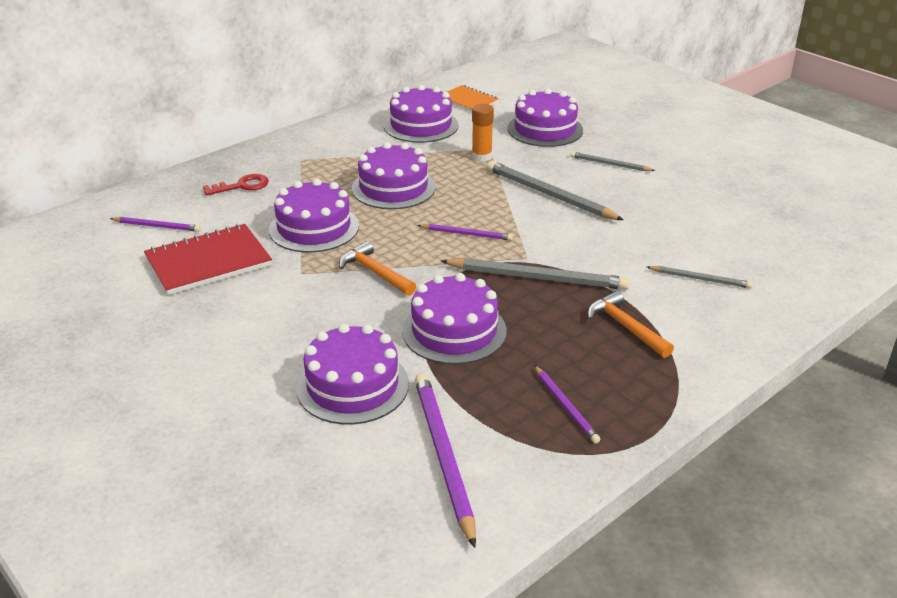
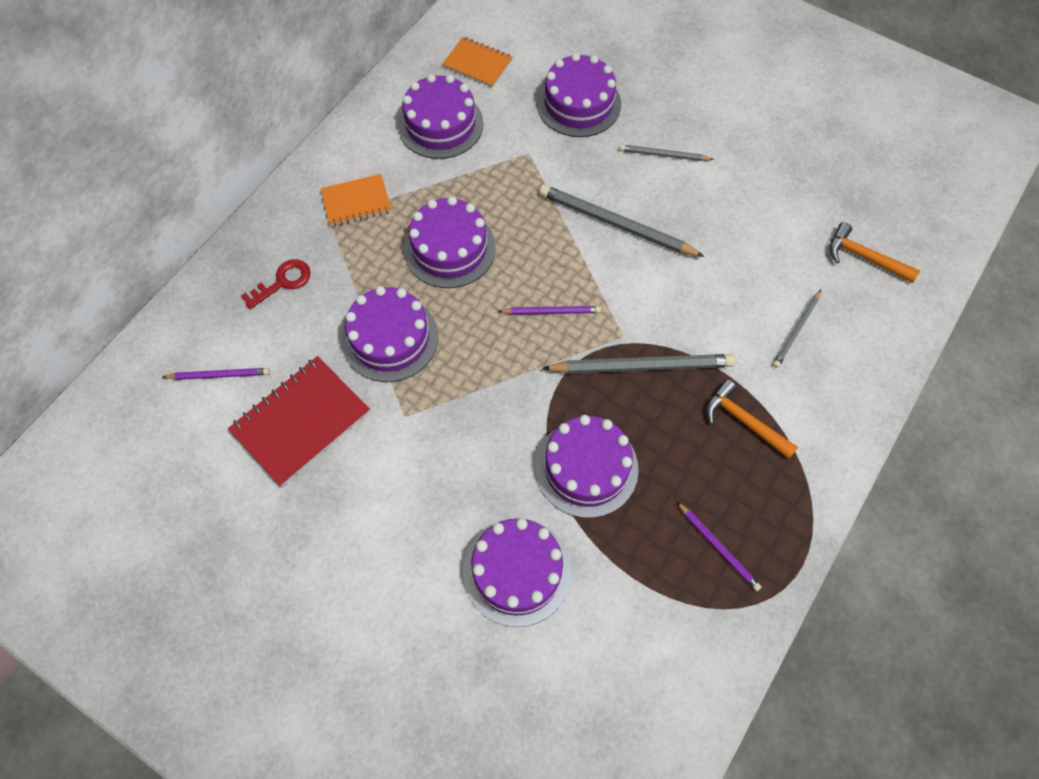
camera: 15 degrees left, 30 degrees up
(328, 154) = (356, 201): none -> orange notebook
(375, 272) = (479, 397): orange hammer -> orange hammer (864, 257)
(443, 456) = (630, 642): purple pencil -> none
(481, 157) = (525, 170): orange glue stick -> none
(700, 279) = (796, 330): grey pencil -> grey pencil turned 120 degrees clockwise

